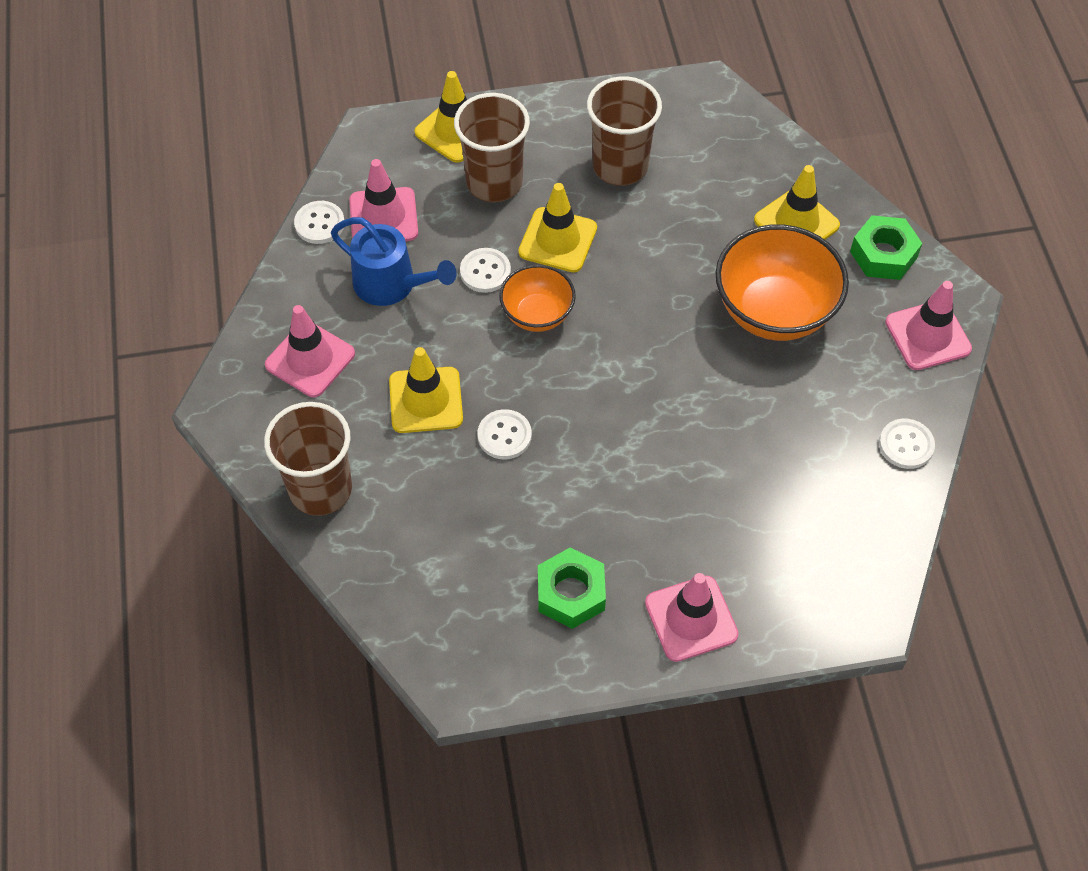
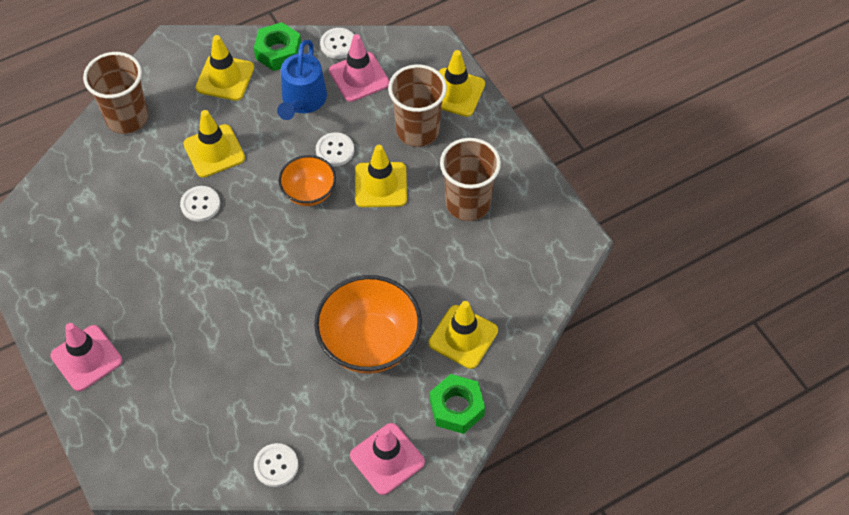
camera: 70 degrees right, 0 degrees up
(310, 359) = (225, 78): pink traffic cone -> yellow traffic cone
(571, 593) = (87, 280): green nut -> green nut (278, 52)

